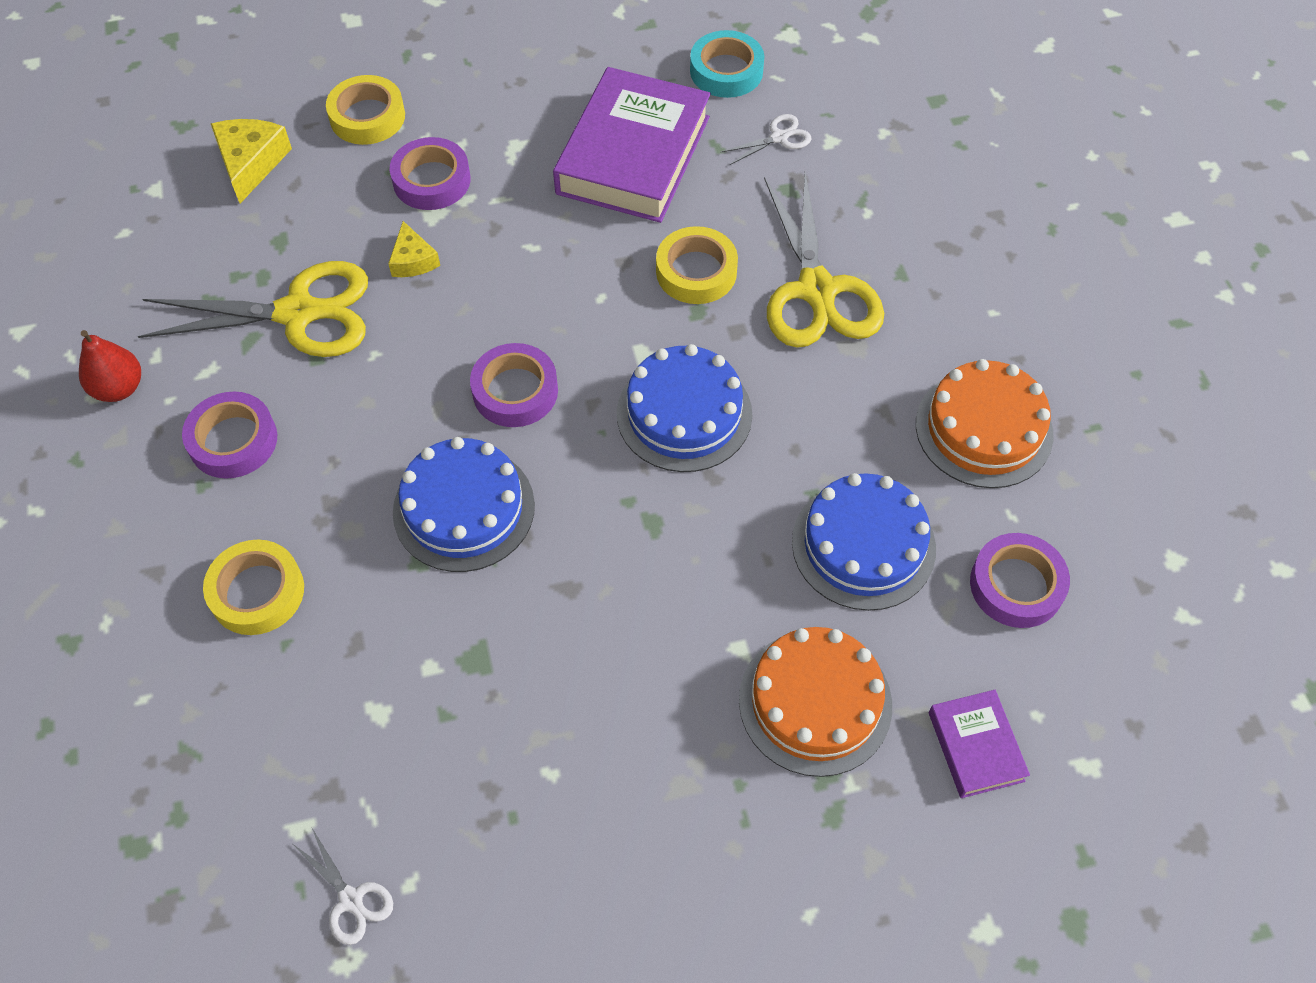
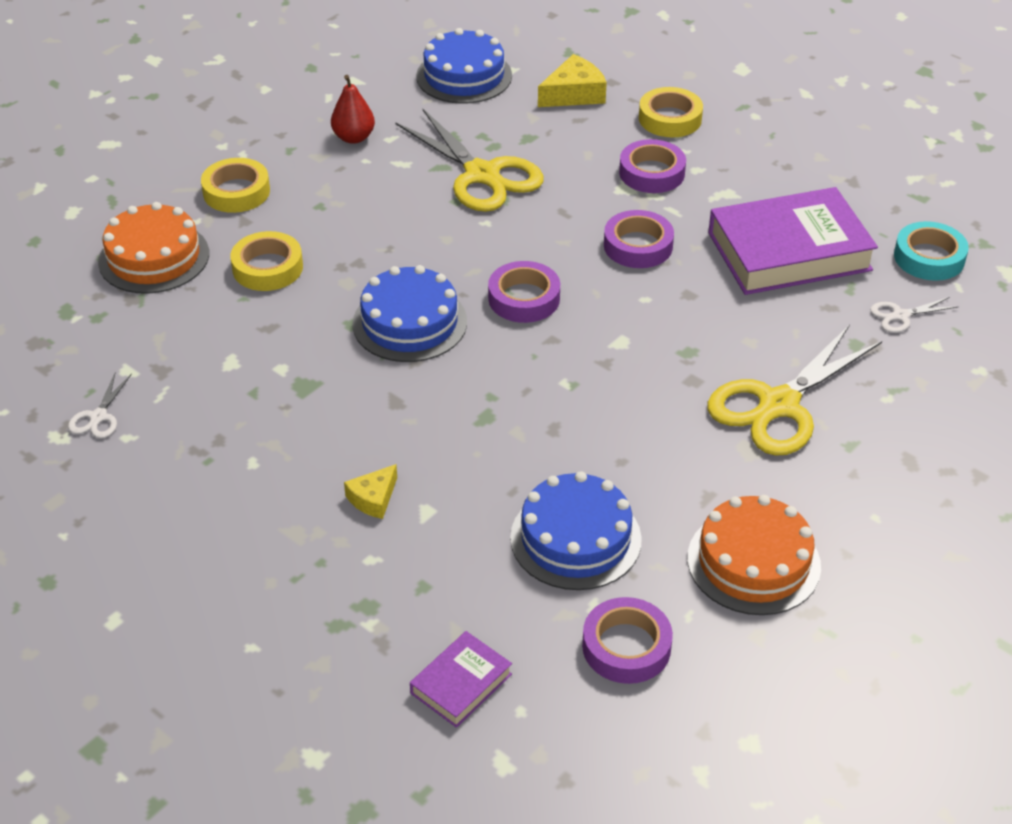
camera: 55 degrees right, 15 degrees down
(233, 440) = (362, 200): purple tape -> purple tape (638, 246)
(413, 260) = (577, 199): yellow cheese -> yellow cheese (373, 498)
(684, 413) = (591, 388): blue cake -> blue cake (464, 76)
(696, 271) = (722, 334): yellow tape -> yellow tape (236, 192)
(779, 137) = (900, 316): white scissors -> white scissors turned 135 degrees clockwise
(815, 702) = (419, 572): orange cake -> orange cake (154, 257)

